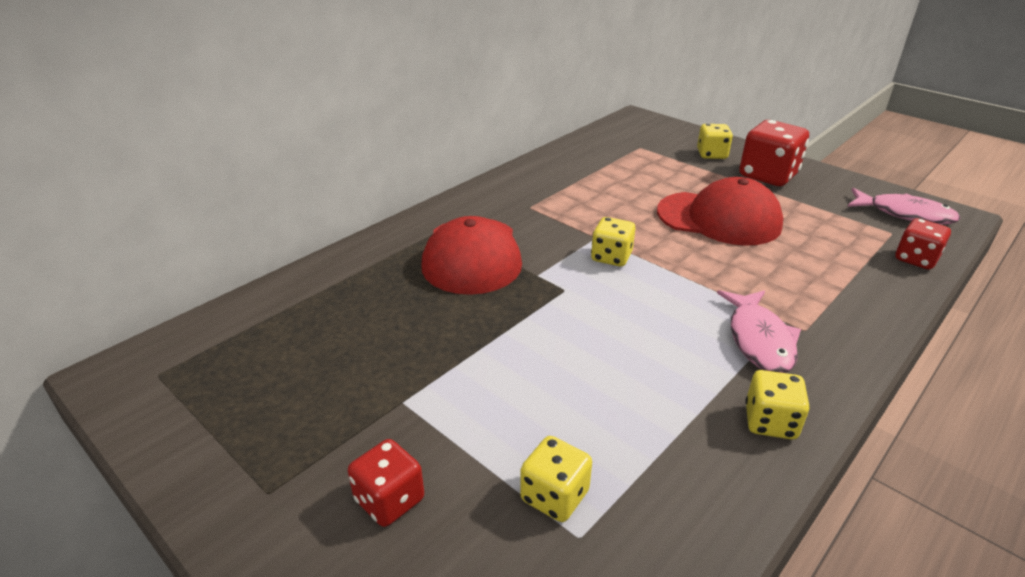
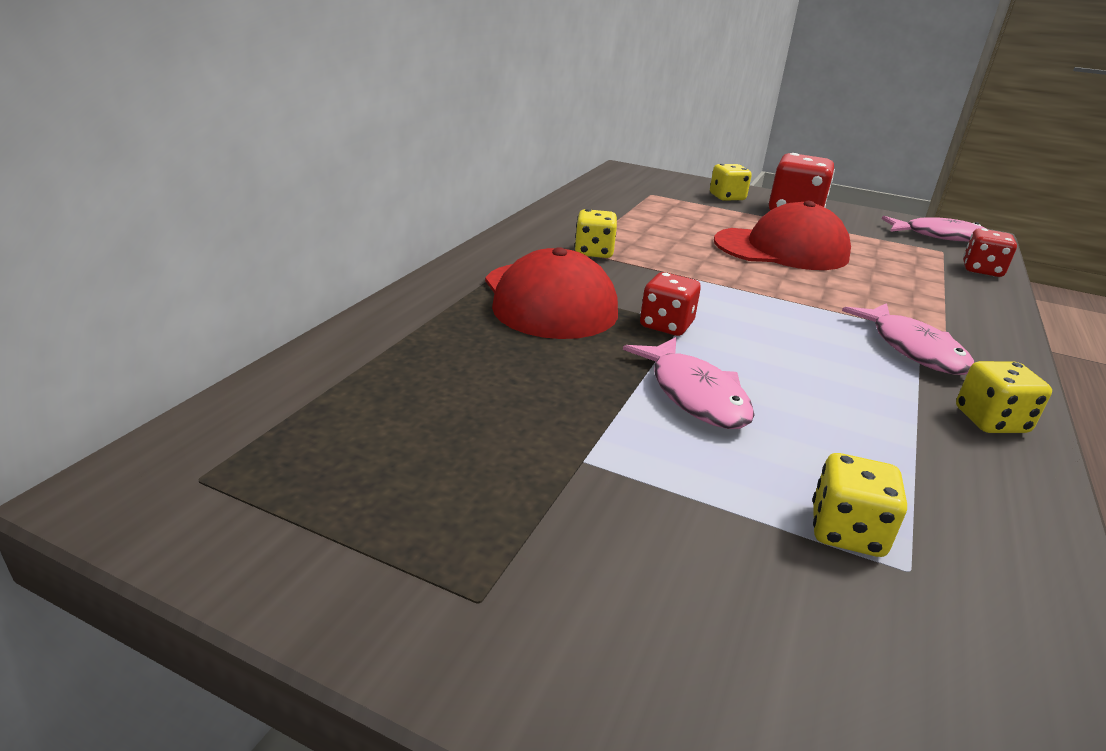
camera: 20 degrees left, 5 degrees down
(389, 500) = (656, 575): red dice -> red dice (666, 325)
(526, 358) = (695, 395): none -> pink fish
(611, 257) = (704, 290): yellow dice -> yellow dice (594, 252)

